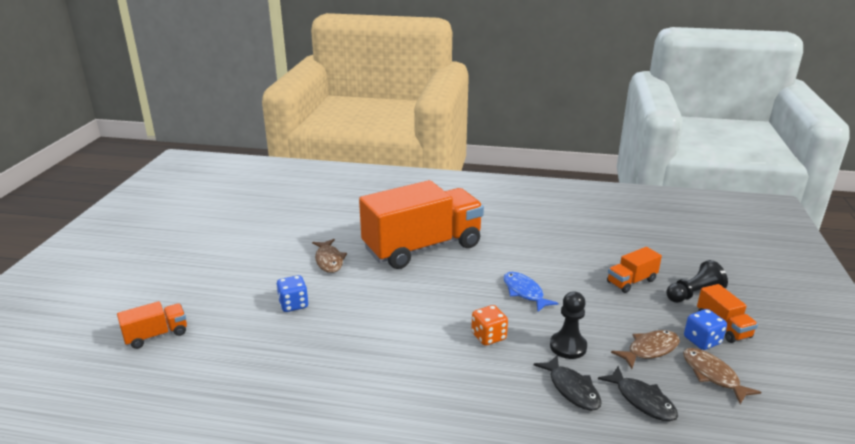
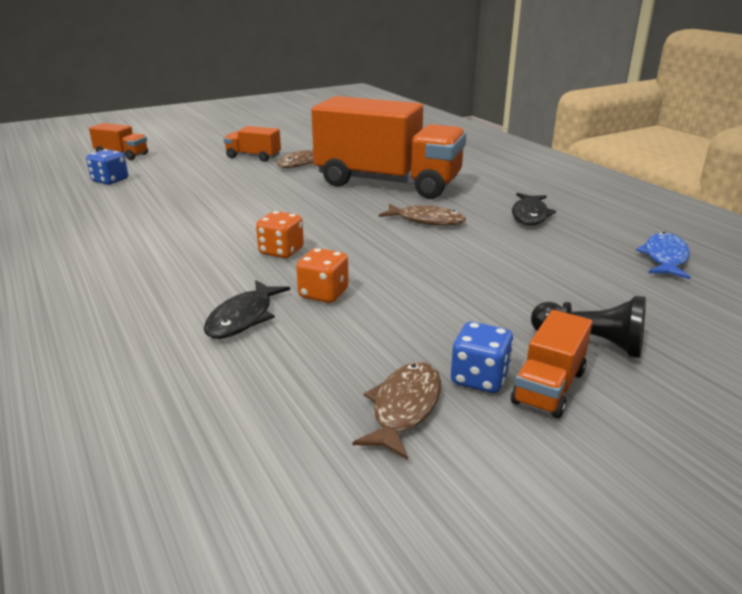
camera: 50 degrees right, 0 degrees up
(293, 304) = (217, 173): blue dice -> blue dice (110, 181)
(524, 292) = (393, 244): blue fish -> blue fish (665, 258)
(568, 346) = (323, 294): black pawn -> orange dice
(631, 281) = (533, 292): orange truck -> orange truck (253, 157)
(642, 400) = (274, 367): black fish -> black fish (530, 215)
(650, 350) = (395, 345): brown fish -> brown fish (426, 220)

